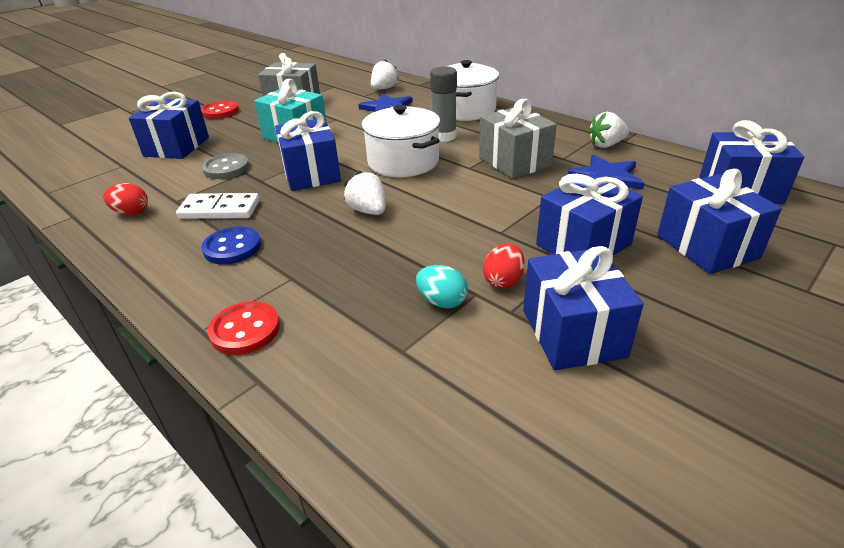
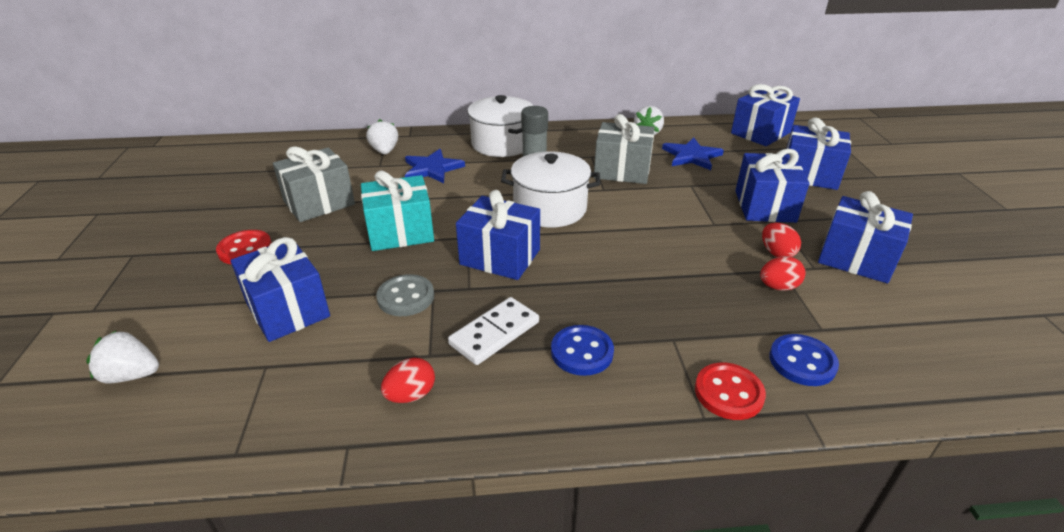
camera: 50 degrees left, 0 degrees up
(332, 355) = (802, 362): none -> blue button
(368, 211) = (611, 259): white strawberry -> white strawberry (131, 375)
(442, 301) = (778, 287): turquoise egg -> red egg

